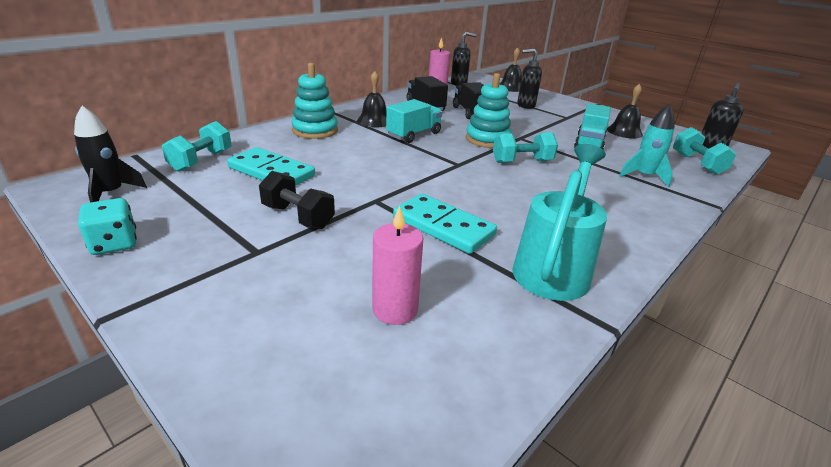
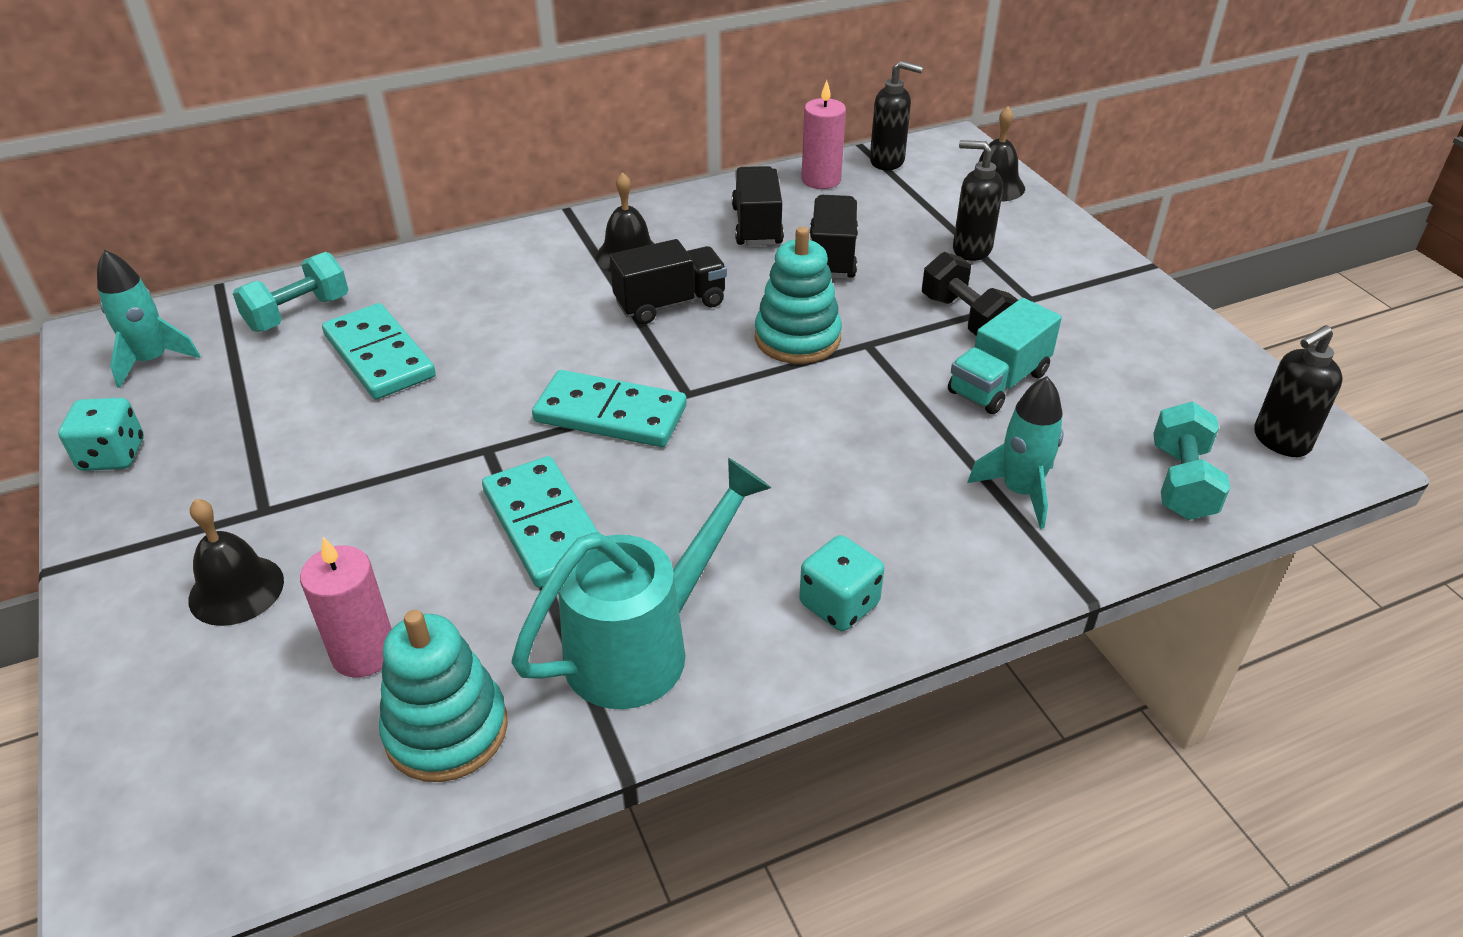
camera: 25 degrees right, 10 degrees up
(111, 193) = (152, 360): black rocket -> turquoise rocket
(298, 216) = (356, 458): black dumbbell -> black dumbbell (965, 318)
(315, 130) = (510, 267): turquoise stacking toy -> turquoise stacking toy (446, 730)
(414, 135) = (670, 304): turquoise truck -> black truck
(429, 177) = (610, 414): none -> turquoise domino
(522, 162) = (809, 408): turquoise dumbbell -> none
(624, 132) = (1117, 362): black bell -> black bell (236, 590)
(624, 229) = (839, 604): none -> turquoise dice

